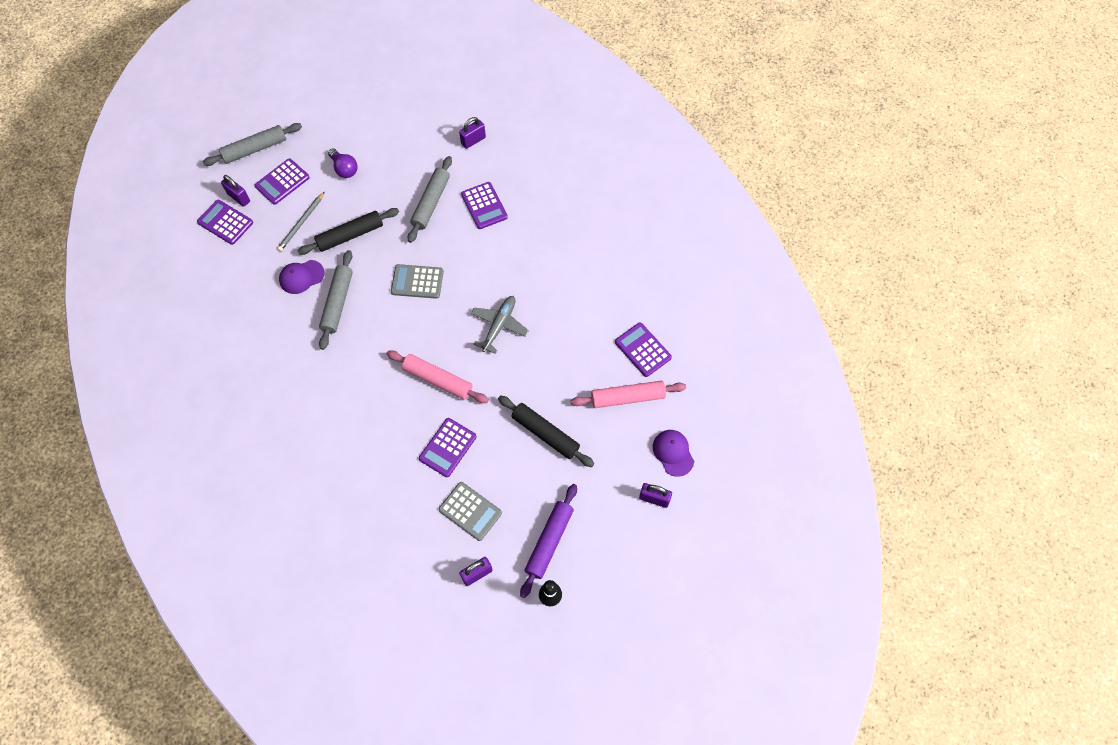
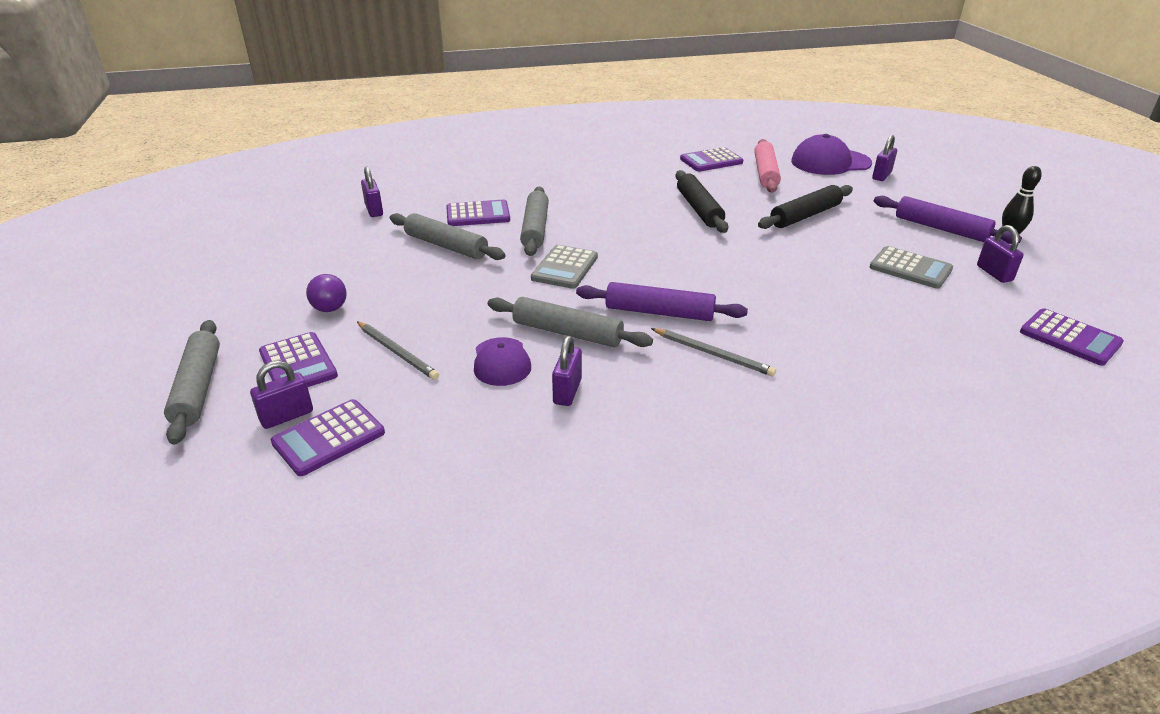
camera: 75 degrees left, 30 degrees down
(279, 317) = (567, 391): none -> purple padlock
(329, 386) = (713, 354): none -> grey pencil
(344, 169) = (328, 304): purple light bulb -> purple light bulb turned 90 degrees clockwise
(350, 235) = (453, 310): black rolling pin -> black rolling pin (699, 209)
(371, 349) = (659, 312): none -> purple rolling pin
(438, 380) = (721, 269): pink rolling pin -> none
(447, 447) = (821, 273): purple calculator -> purple calculator (1069, 338)
(470, 511) = (910, 268): grey calculator -> grey calculator turned 75 degrees clockwise
(471, 249) = (535, 229): none -> grey rolling pin
(499, 326) = (655, 224): grey plane -> none
(673, 453) = (830, 162): purple cap -> purple cap, size x1.57

